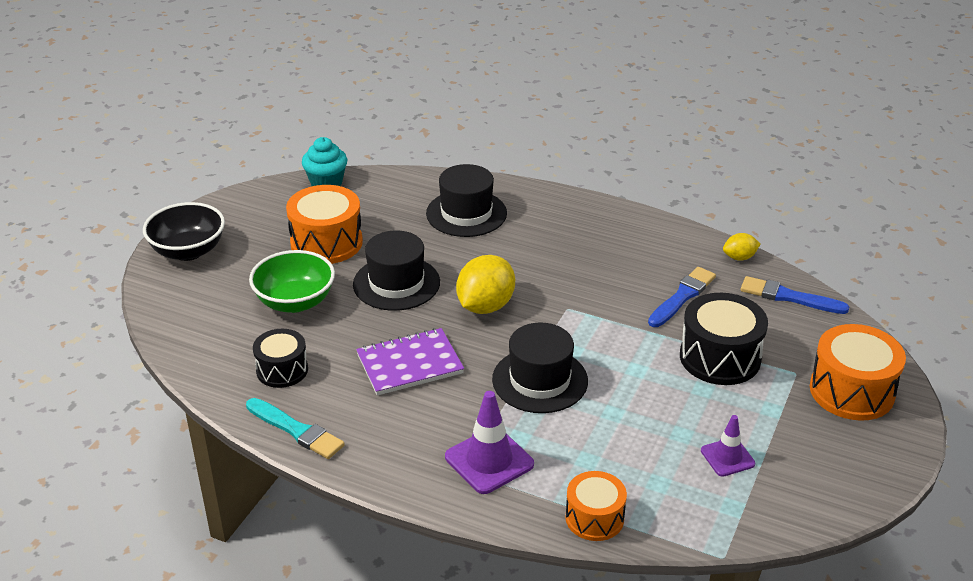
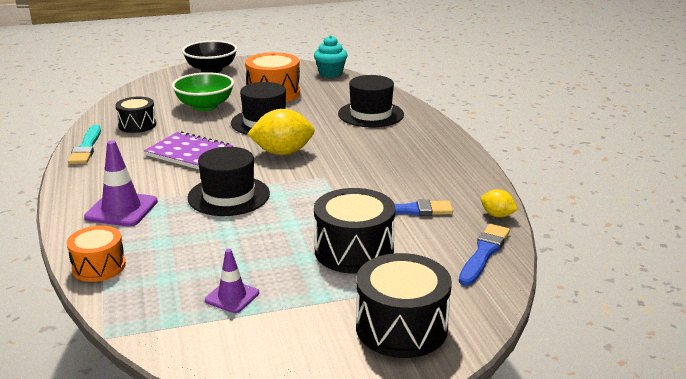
camera: 50 degrees right, 10 degrees down
(789, 297) = (484, 253): blue brush -> blue brush turned 45 degrees clockwise
(851, 391) = (401, 327): orange drum -> black drum

